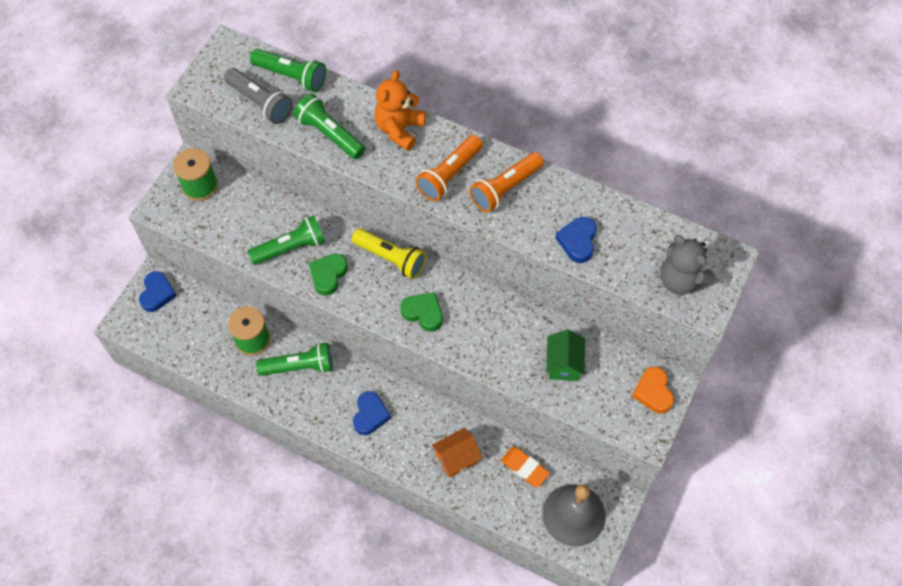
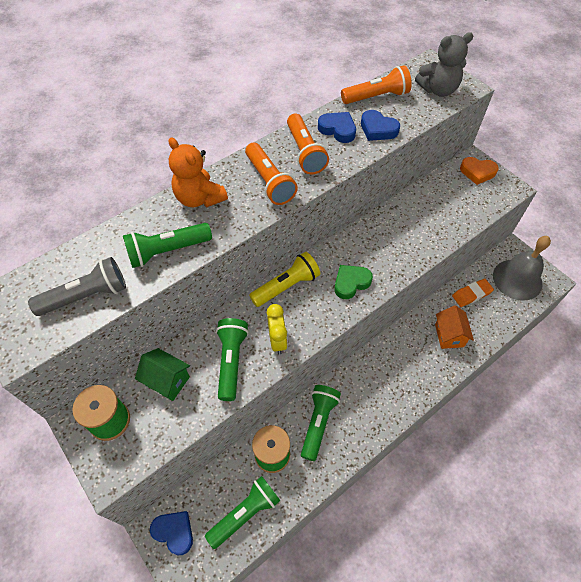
camera: 65 degrees left, 5 degrees down
(291, 76) = (77, 259): green flashlight -> green flashlight (245, 513)
(328, 275) = (277, 341): green heart -> yellow clock
(370, 415) = (388, 383): blue heart -> blue heart (337, 130)
(563, 364) = (436, 212): green house -> green house (167, 381)
(630, 223) = (376, 97): none -> orange flashlight

